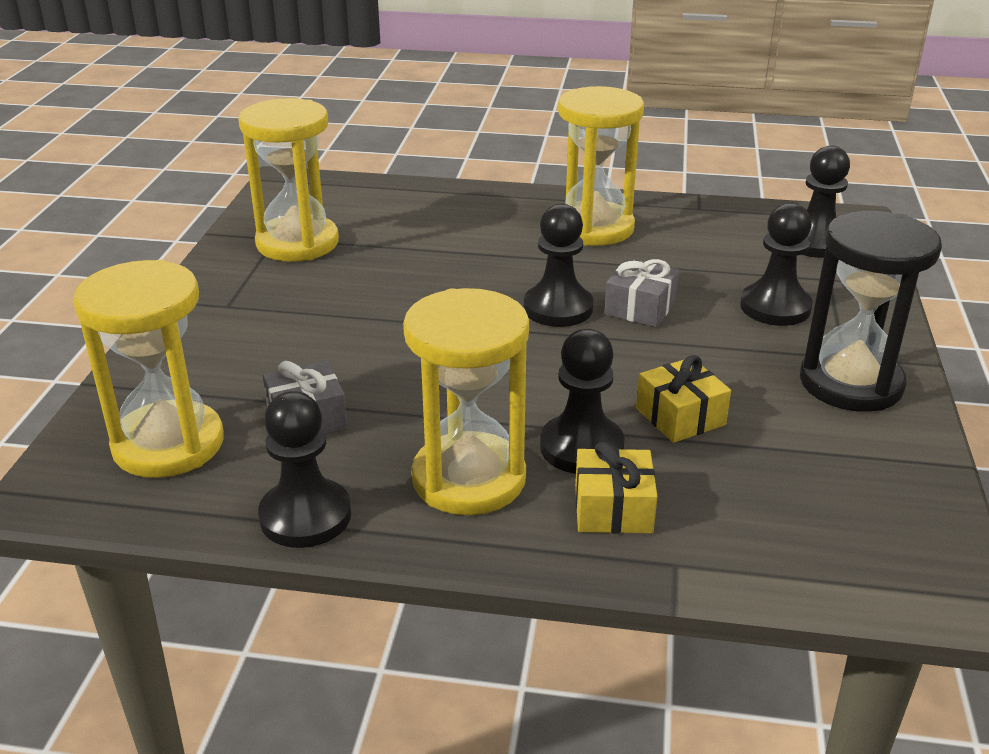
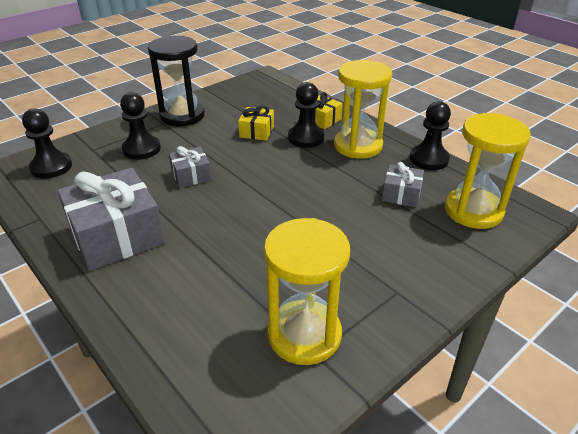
camera: 140 degrees left, 5 degrees up
(558, 308) = (225, 193): black pawn -> none
(593, 228) = (117, 235): yellow hourglass -> grey gift

